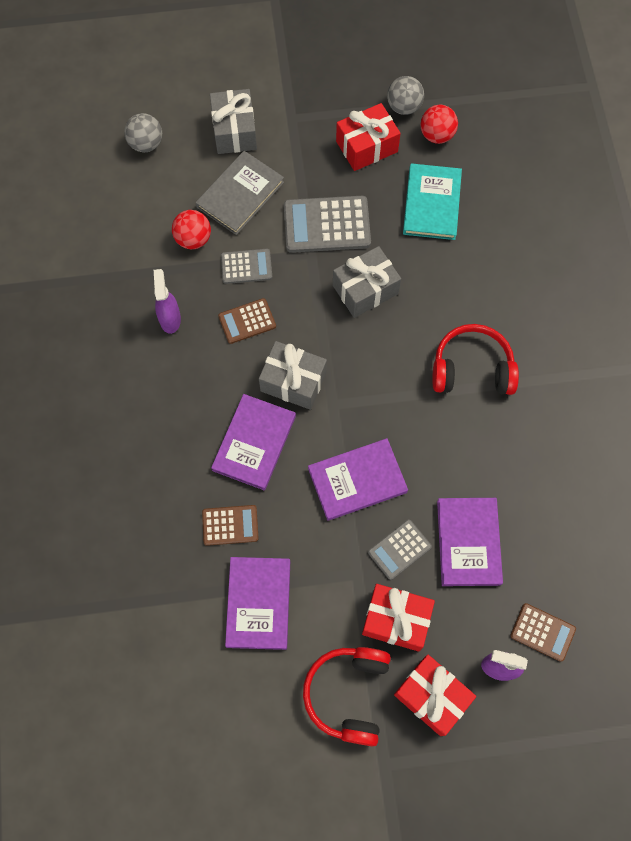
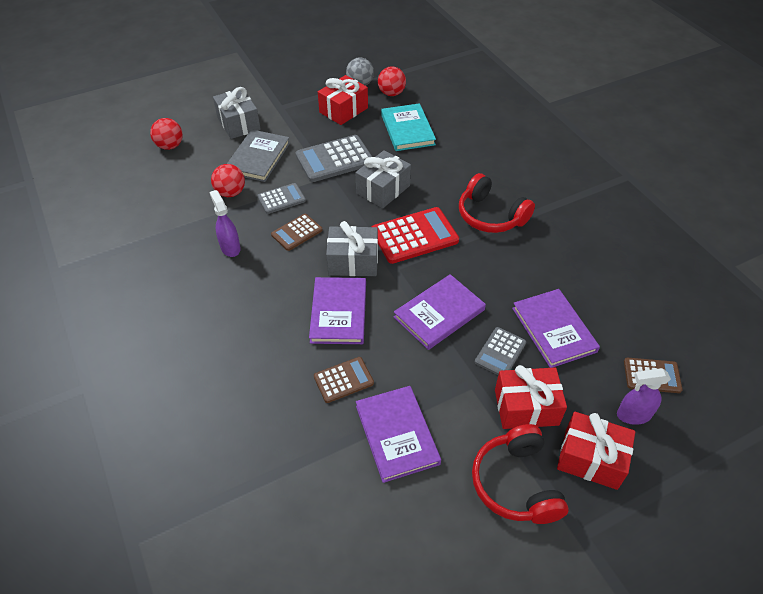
camera: 20 degrees left, 20 degrees down
(146, 144) = (170, 146): grey ball -> red ball
(373, 369) = (414, 236): none -> red calculator
(472, 369) = (490, 216): red headphones -> red headphones turned 120 degrees counterclockwise

